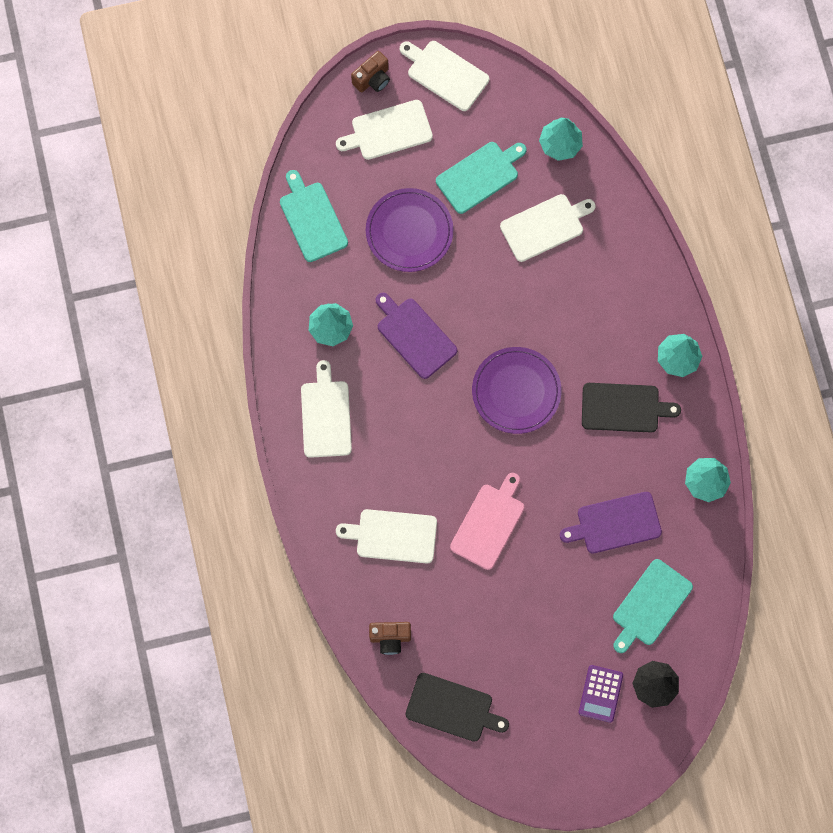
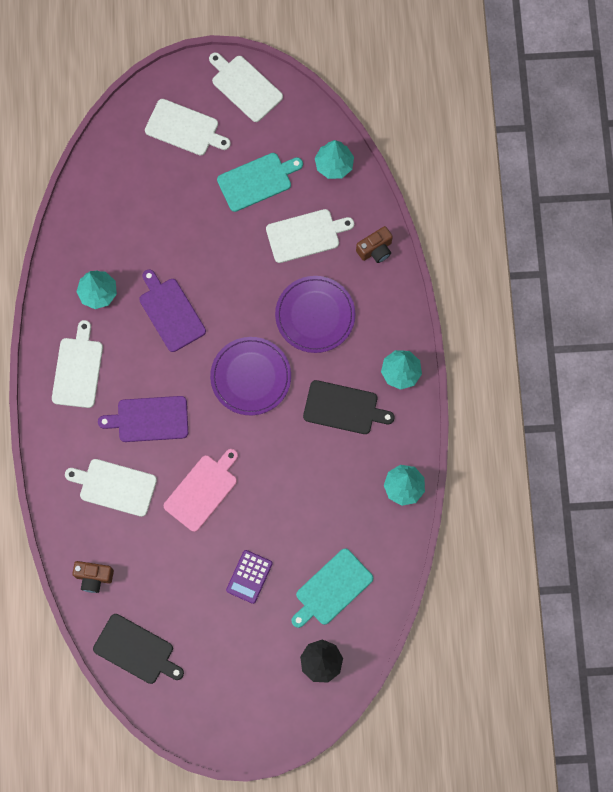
camera: 10 degrees right, 0 degrees up
(312, 219) = (101, 194): turquoise cutting board -> none
(372, 79) = (180, 80): brown camera -> brown camera (375, 250)
(388, 131) = (184, 128): white cutting board -> white cutting board turned 150 degrees counterclockwise
(409, 231) = (185, 219): purple plate -> purple plate (315, 315)
(600, 693) = (271, 661): purple calculator -> purple calculator (249, 576)
(615, 523) = (315, 510): purple cutting board -> purple cutting board (149, 419)

